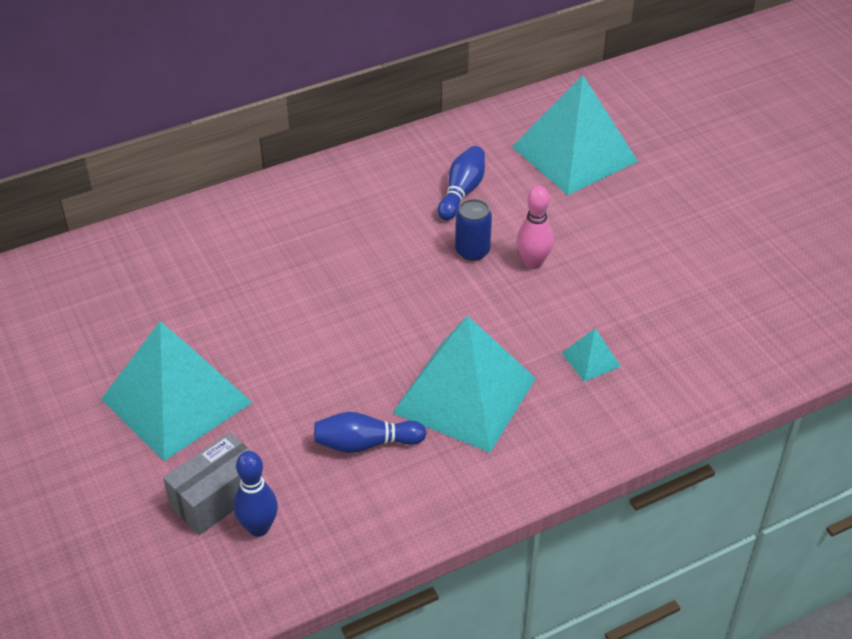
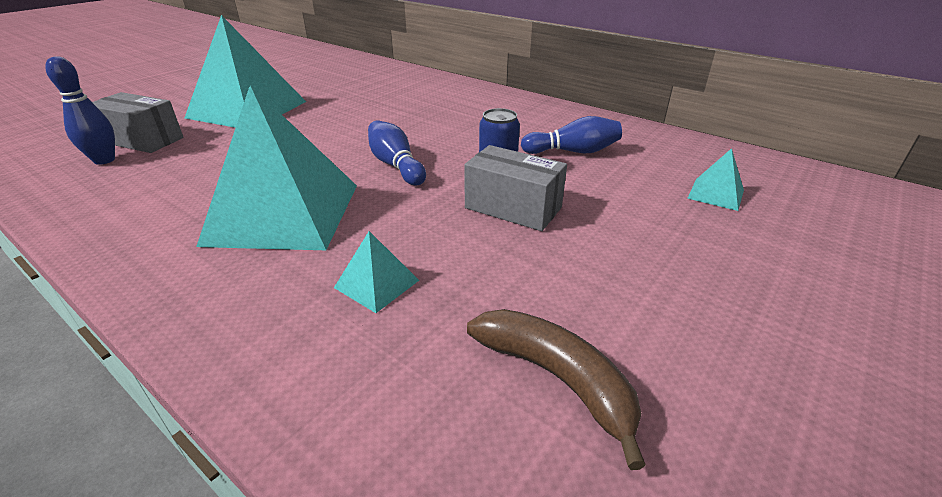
camera: 65 degrees right, 10 degrees down
(365, 444) = (206, 180): blue bowling pin -> blue bowling pin (396, 165)
(533, 263) = (513, 208): pink bowling pin -> grey box
(574, 154) = (716, 194): turquoise pyramid -> turquoise pyramid, size x0.41
(707, 308) = (556, 378): none -> brown banana

